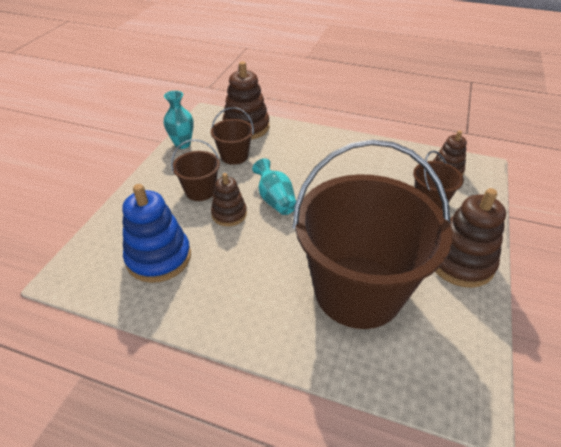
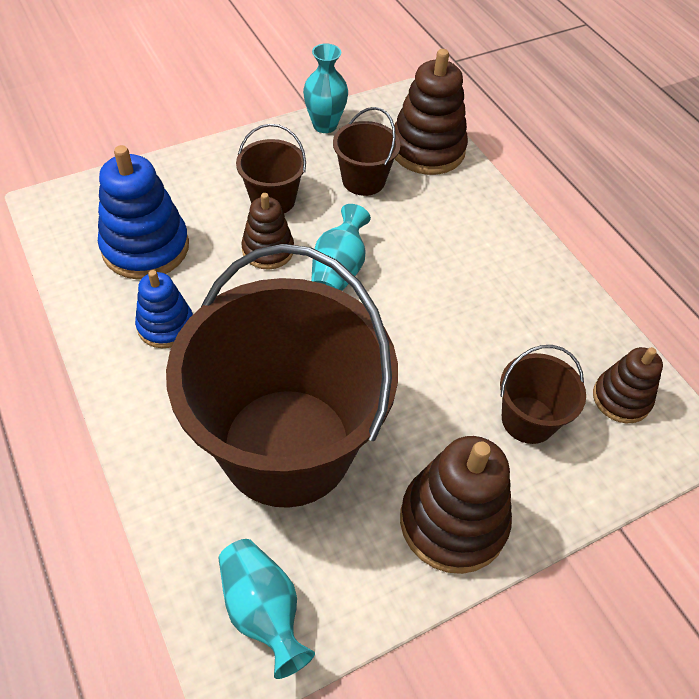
camera: 40 degrees right, 10 degrees up
(223, 286) = (166, 326): none -> blue stacking toy
(449, 370) = (263, 610): none -> turquoise vase

